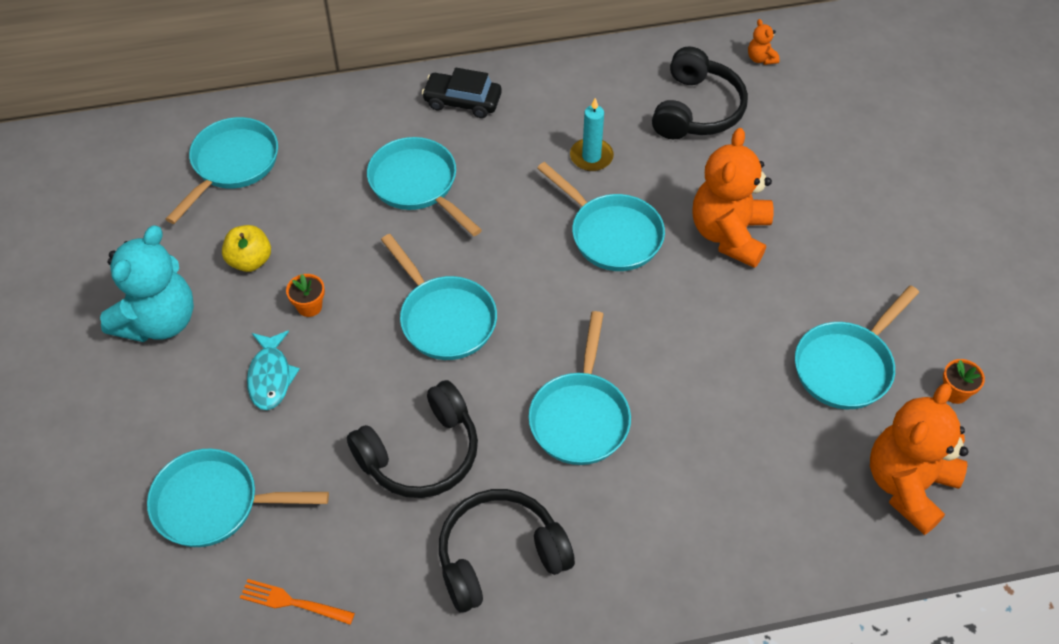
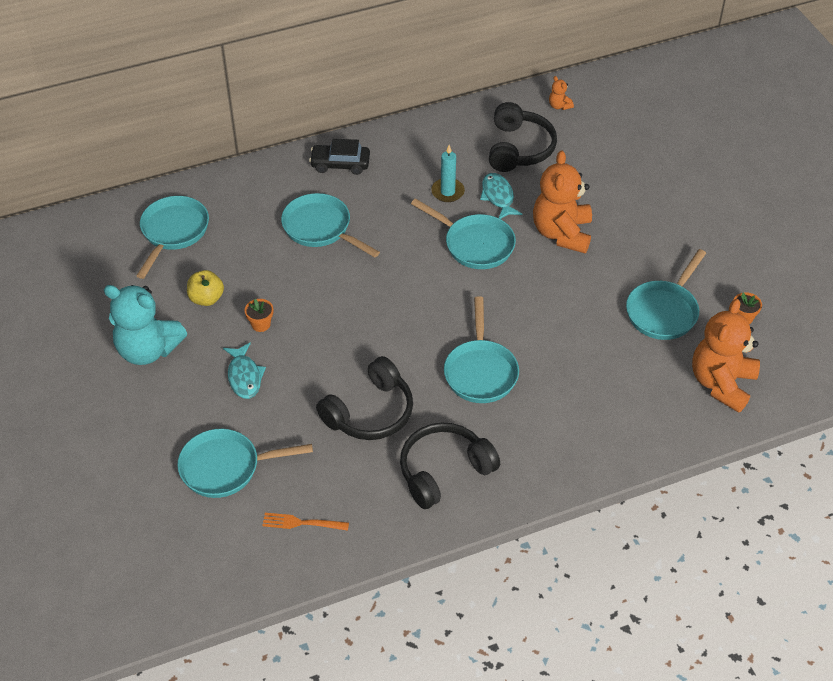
camera: 10 degrees left, 5 degrees down
(159, 321) = (148, 350): turquoise teddy bear -> turquoise teddy bear turned 90 degrees clockwise
(444, 318) = (365, 319): turquoise pan -> none
(655, 172) = (498, 197): none -> turquoise fish

